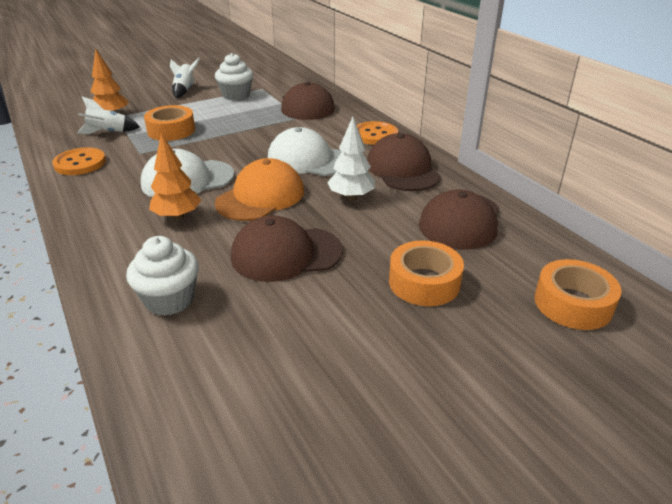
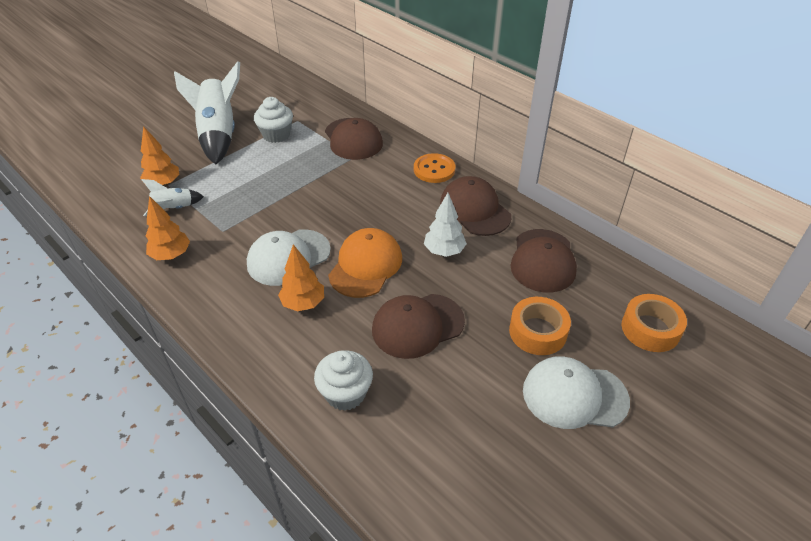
camera: 15 degrees left, 10 degrees up
(80, 163) = (171, 255): orange button -> orange tree
(171, 130) = (237, 195): orange tape -> none
(184, 90) = (218, 134): white rocket -> white rocket, size x2.03
(309, 160) = (387, 212): white cap -> white cap (574, 395)

